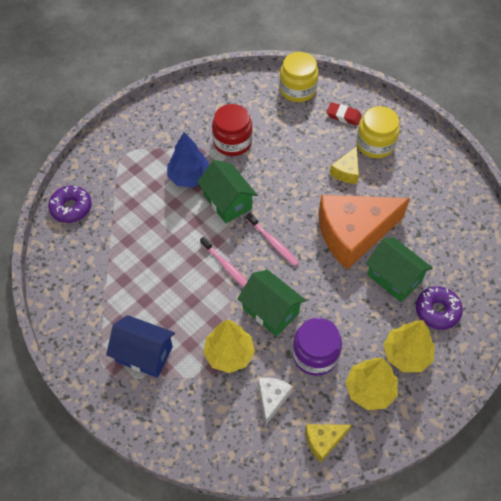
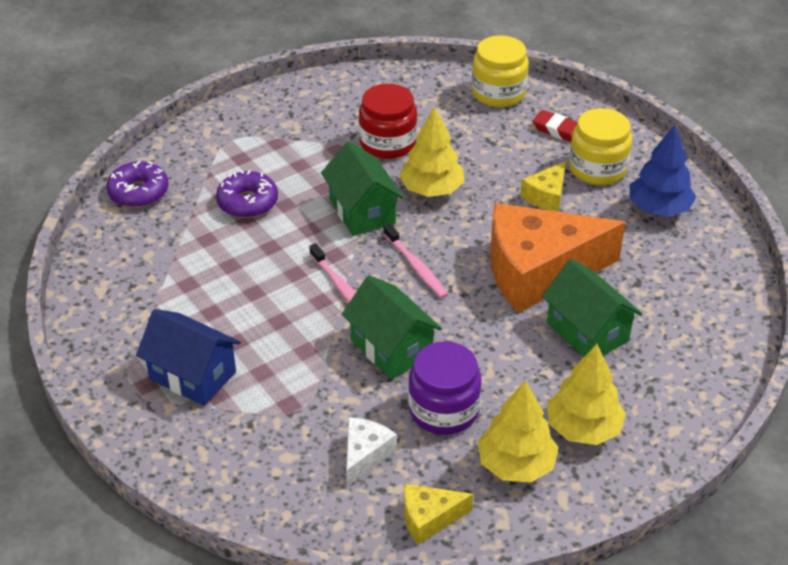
camera: 10 degrees right, 15 degrees down
(189, 177) = (315, 176): blue tree -> blue tree (659, 208)
(229, 354) = (316, 392): yellow tree -> yellow tree (432, 190)
(437, 311) = (643, 380): purple donut -> purple donut (247, 202)

